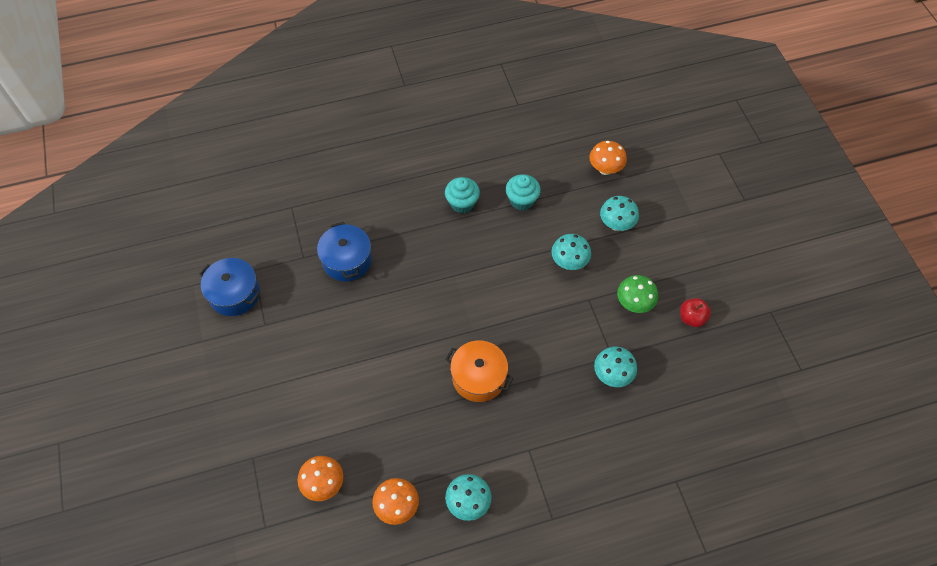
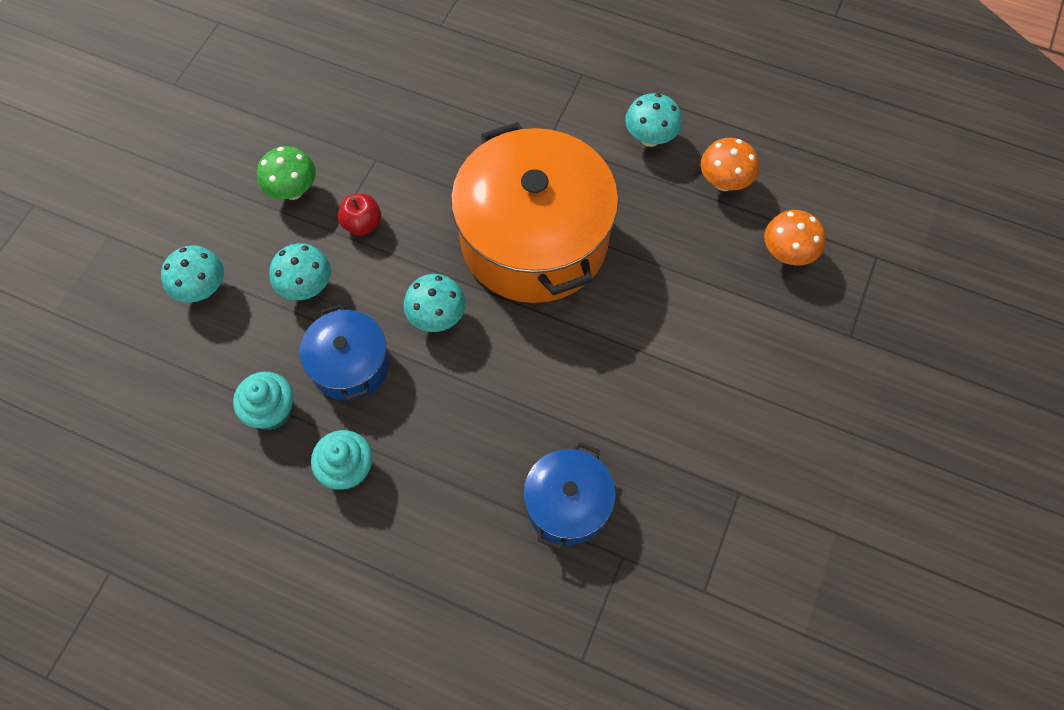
camera: 140 degrees left, 5 degrees up
(234, 294) = (754, 572): blue pot -> blue pot (350, 365)
(479, 377) = (534, 240): orange pot -> orange pot, size x1.98
(605, 169) = (126, 370): orange mushroom -> none
(612, 375) = (396, 143): turquoise mushroom -> turquoise mushroom (437, 317)
(691, 318) = (255, 135): red apple -> red apple (362, 224)

